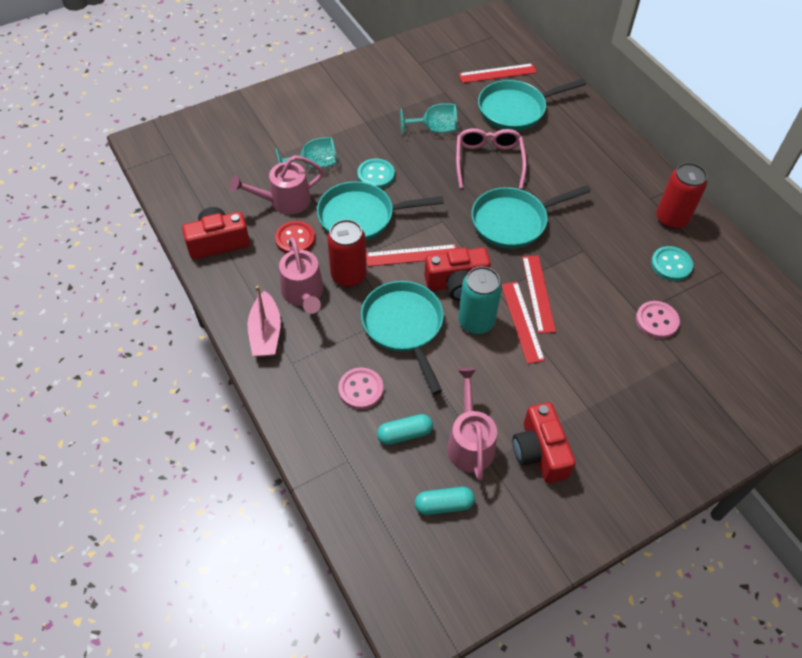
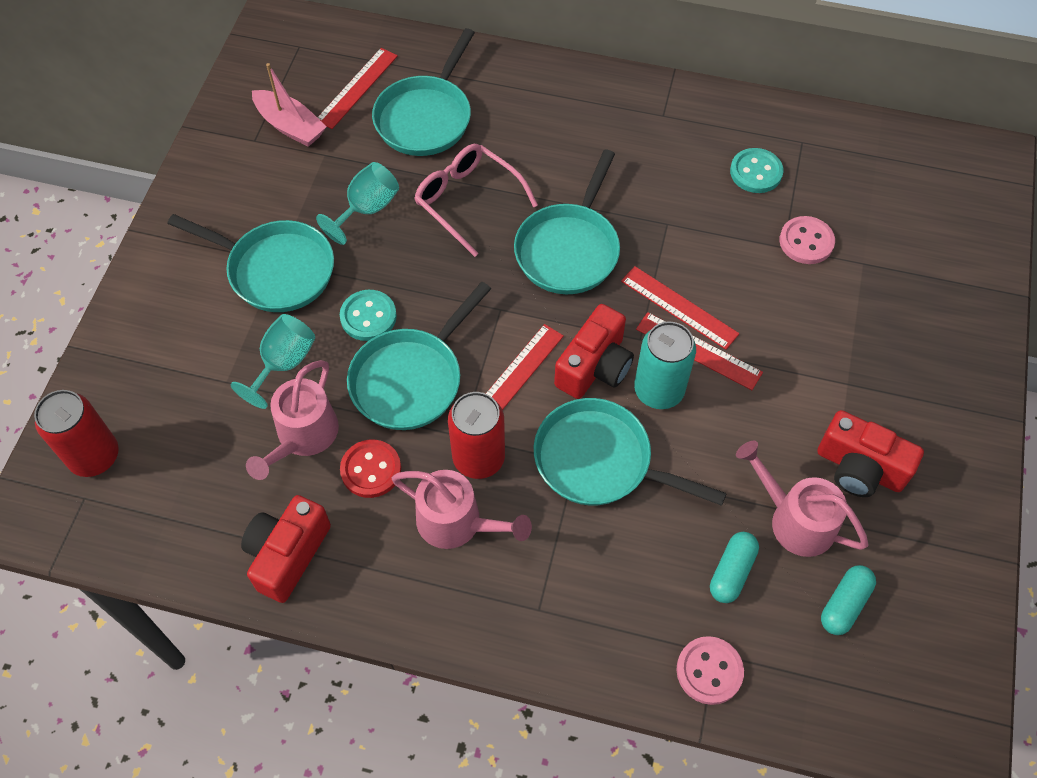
camera: 45 degrees left, 5 degrees up
(265, 333) = (471, 605): pink boat -> pink boat (290, 126)
(359, 124) = (275, 270): none -> turquoise pan
(361, 389) = (639, 568): pink button -> pink button (709, 671)
(671, 218) = (704, 122): red can -> red can (94, 456)

